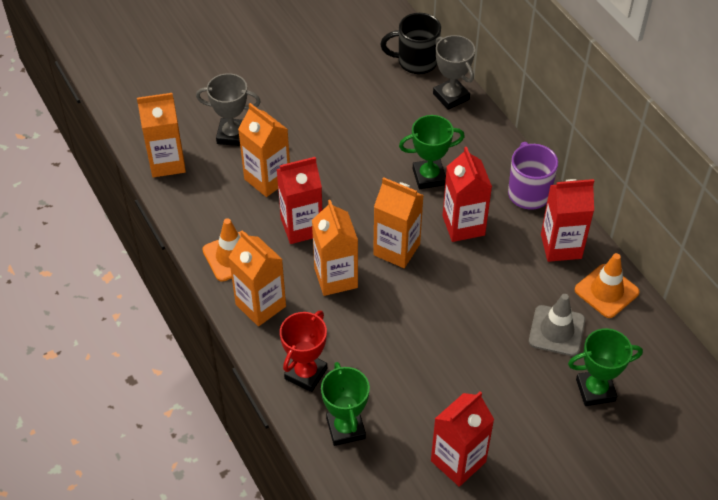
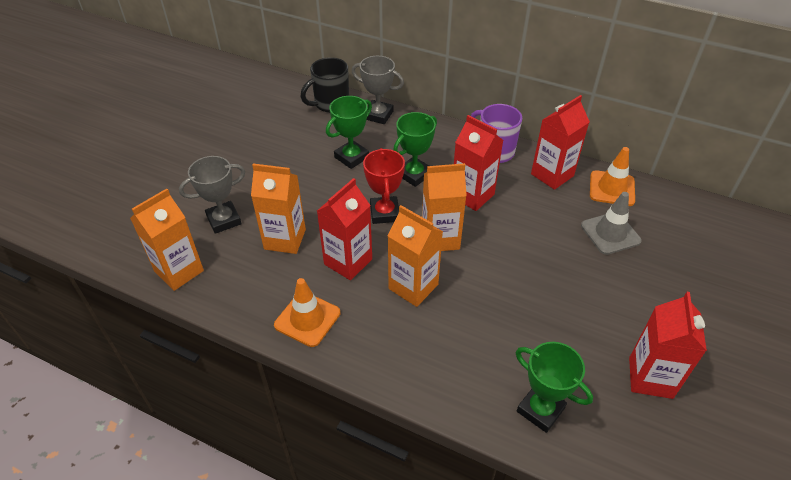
camera: 35 degrees left, 5 degrees down
(260, 305) = (370, 346): orange carton -> none
(306, 374) = (462, 383): red trophy -> red trophy (384, 213)
(595, 390) = (679, 260): green trophy -> green trophy (351, 157)

